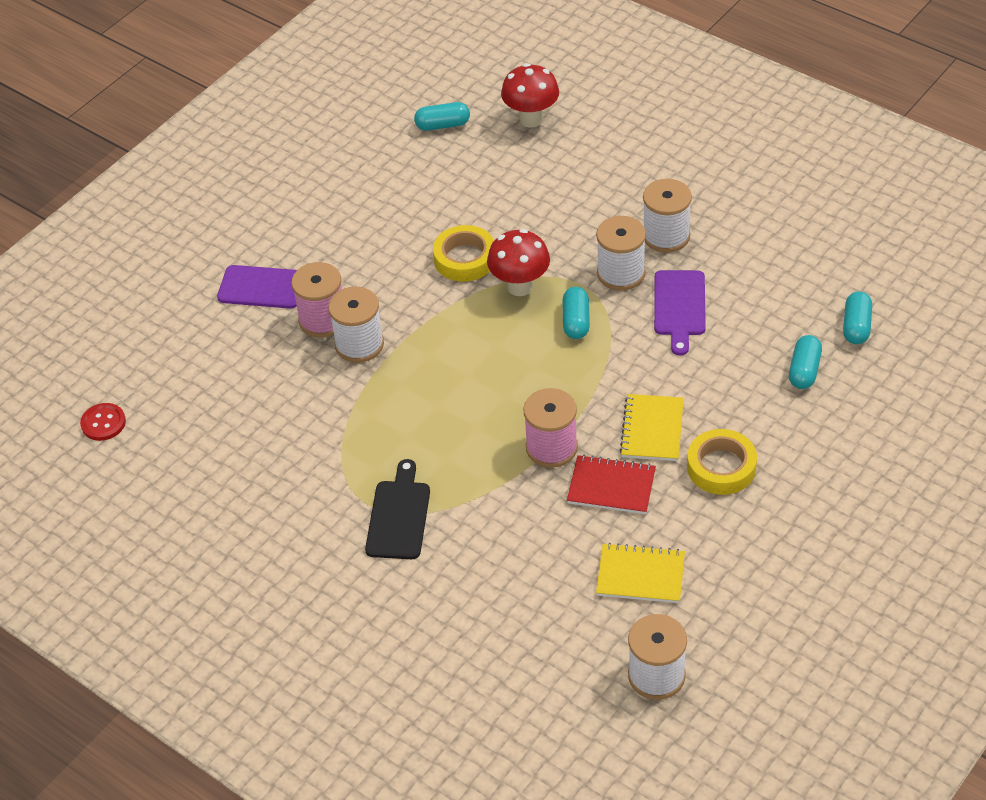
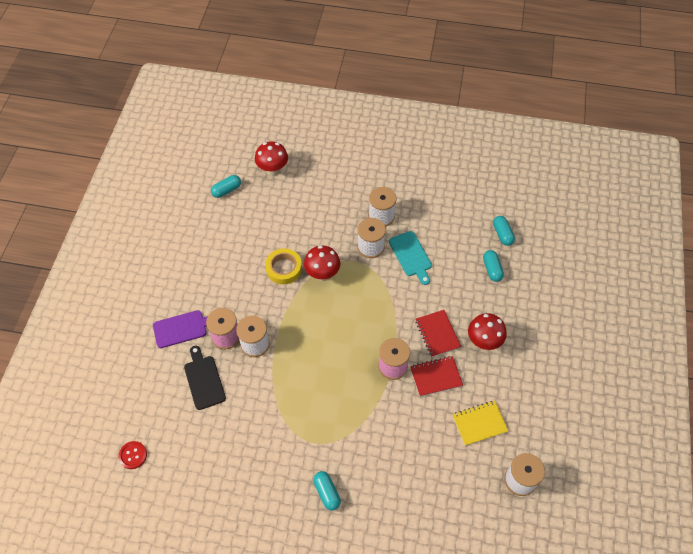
camera: 30 degrees left, 10 degrees up
(399, 516) = (335, 442): black cutting board -> black cutting board (204, 380)
(576, 321) = (363, 284): turquoise capsule -> turquoise capsule (327, 492)
(652, 429) = (437, 334): yellow notebook -> red notebook
(679, 307) = (411, 256): purple cutting board -> turquoise cutting board
(721, 467) = (483, 342): yellow tape -> red mushroom

